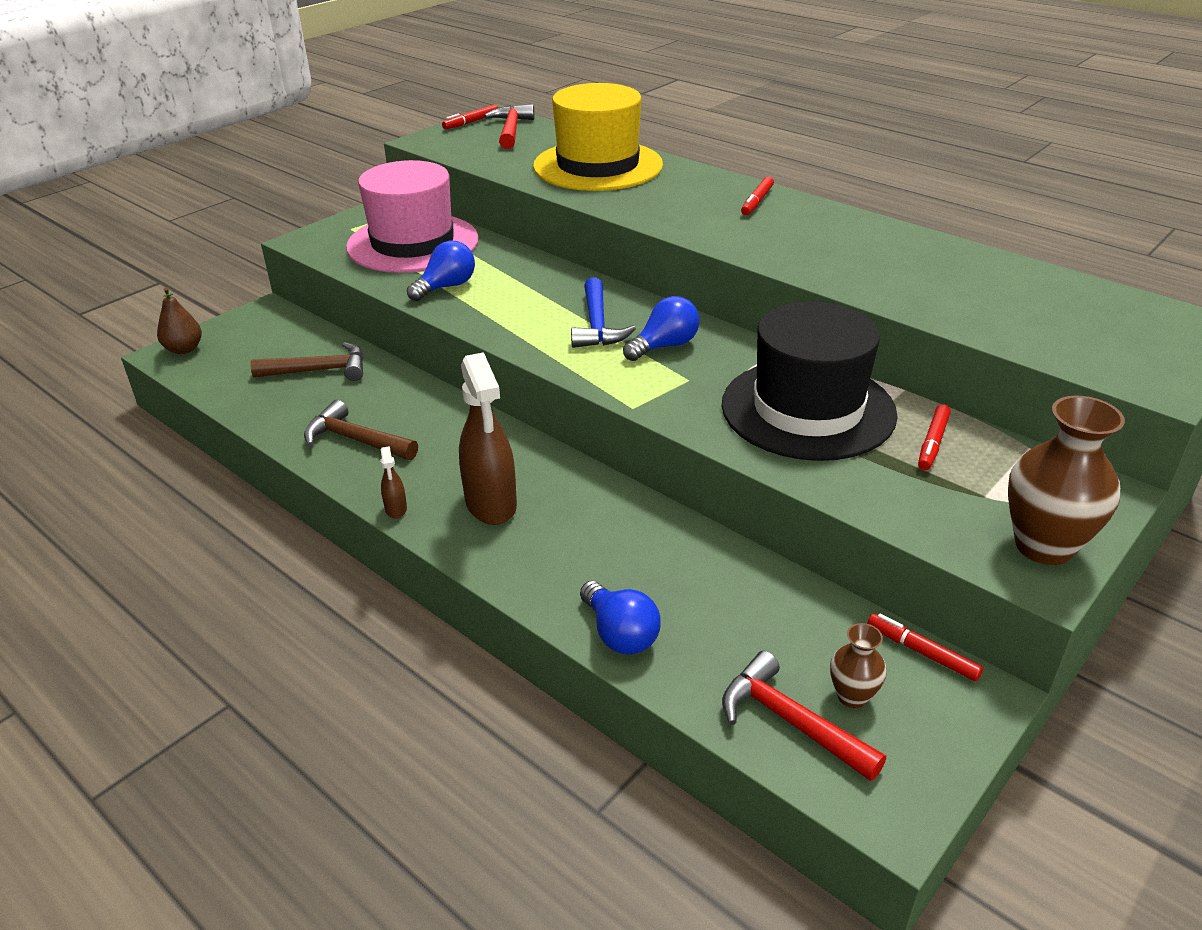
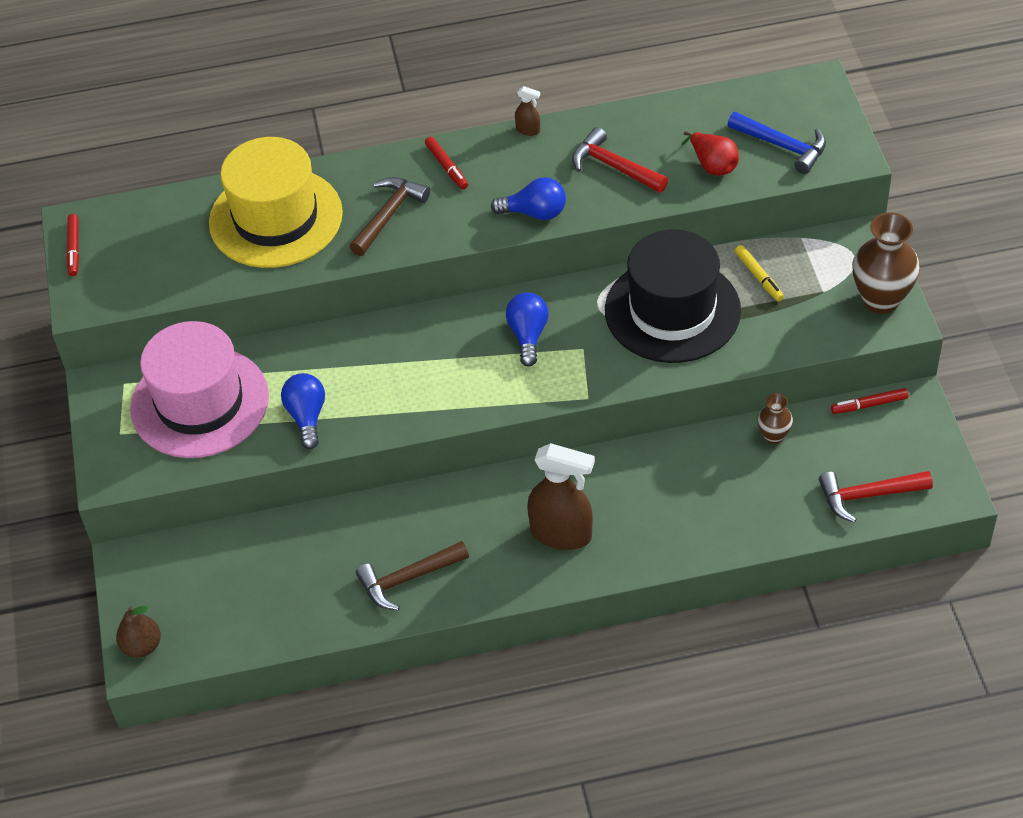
camera: 50 degrees left, 15 degrees up
(319, 370) = (278, 562): brown hammer -> brown hammer (389, 215)
(396, 509) = (519, 591): brown spray bottle -> brown spray bottle (528, 130)
(511, 130) = (127, 231): red hammer -> red hammer (614, 167)
(597, 325) = (462, 356): blue hammer -> blue hammer (782, 146)
(620, 634) = (742, 532): blue light bulb -> blue light bulb (534, 213)
(852, 696) = (873, 457): brown vase -> brown vase (773, 436)
(932, 443) = (758, 277): red marker -> yellow marker
(987, 312) = (712, 165): none -> red pear

